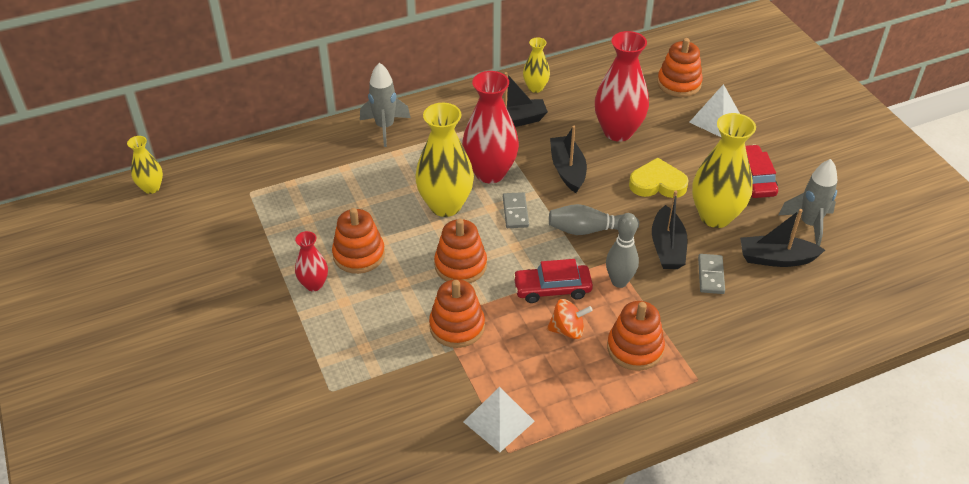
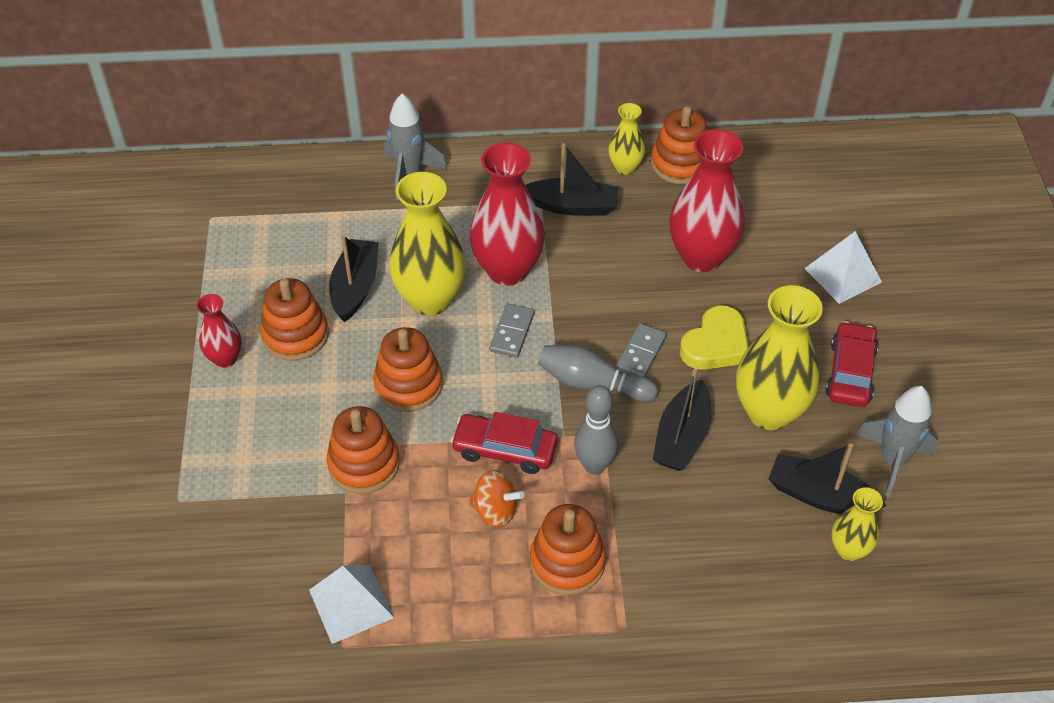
camera: 20 degrees right, 5 degrees up
(151, 188) = (104, 182): yellow vase -> yellow vase (849, 550)
(567, 170) = (607, 293): black boat -> black boat (355, 287)
(657, 183) = (716, 344): yellow heart -> yellow heart turned 105 degrees clockwise
(679, 83) = (820, 209): orange stacking toy -> orange stacking toy (680, 164)
(710, 275) = (718, 493): grey domino -> grey domino (641, 353)

